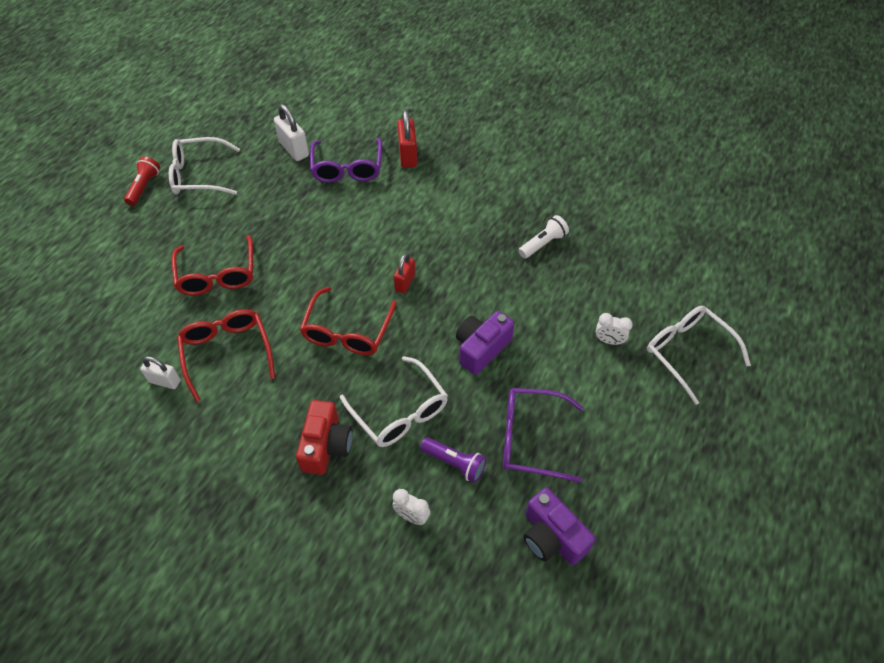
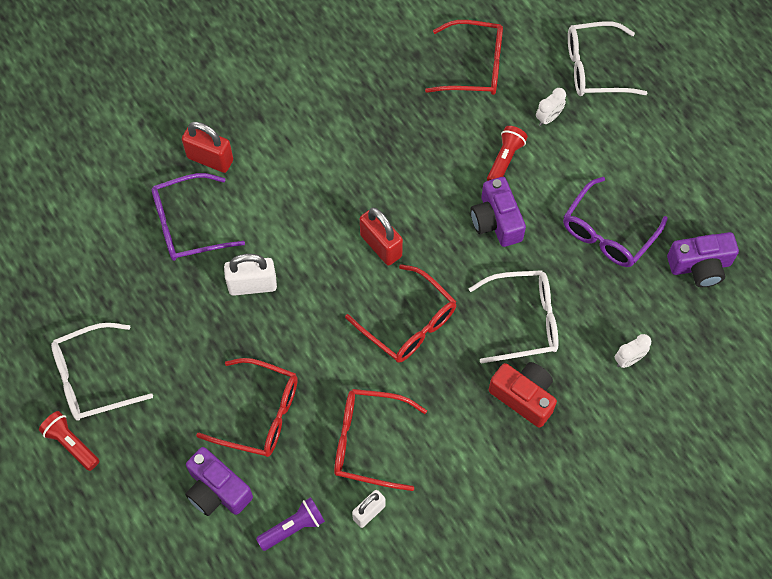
camera: 60 degrees left, 10 degrees up
(143, 279) = (217, 490): none -> purple camera
(199, 175) = (93, 378): white glasses -> white glasses turned 45 degrees clockwise
(294, 149) = (120, 264): white padlock -> white padlock (252, 285)
(347, 168) = (188, 225): purple glasses -> purple glasses turned 135 degrees clockwise
(405, 282) = (381, 246): red padlock -> red padlock, size x1.50
(454, 463) = (598, 302): purple flashlight -> purple flashlight (293, 527)
(543, 244) = (409, 105): white flashlight -> none
(544, 328) = (505, 159): none -> red flashlight
(613, 268) = (474, 66): none -> red glasses

